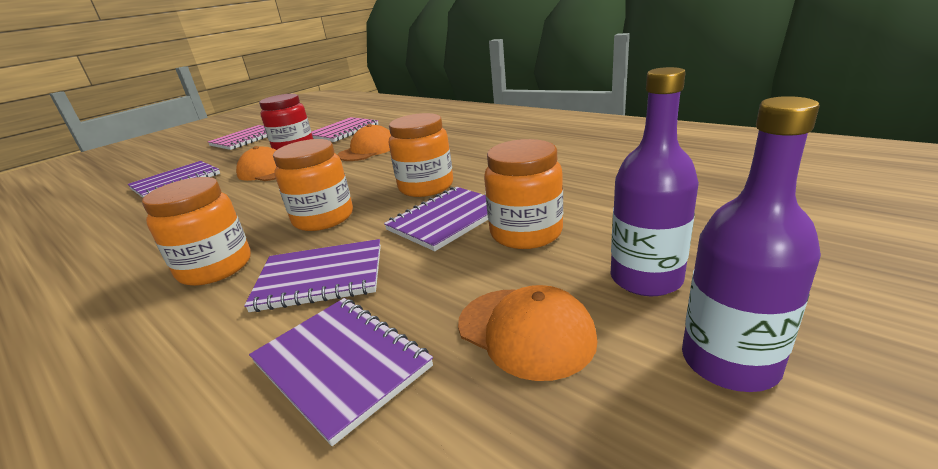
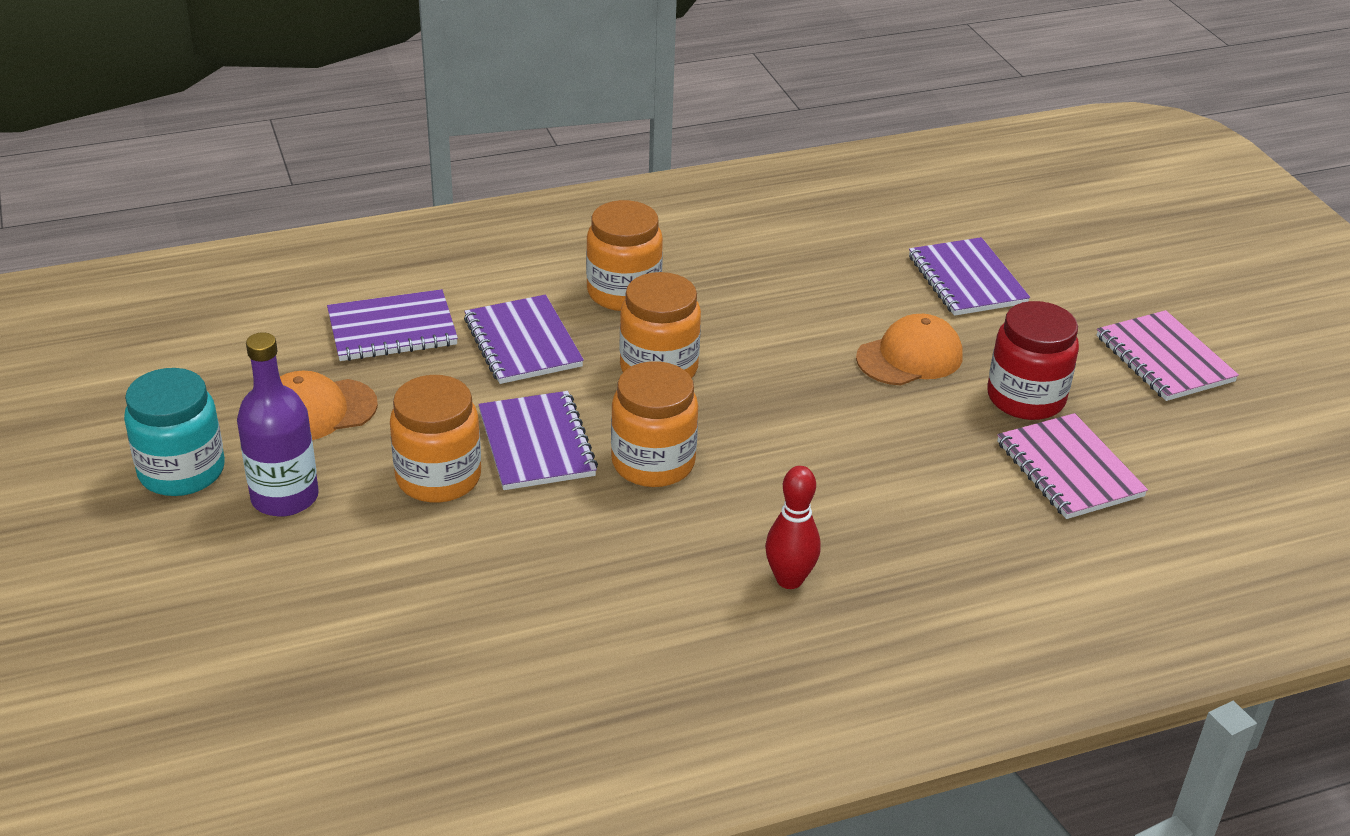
camera: 115 degrees right, 10 degrees up
(320, 277) = (523, 342): purple notebook -> purple notebook turned 45 degrees counterclockwise
(368, 150) = (896, 464): orange cap -> none
(474, 141) = (789, 579): none -> red bowling pin
(729, 361) = (182, 471): purple bottle -> turquoise jar

